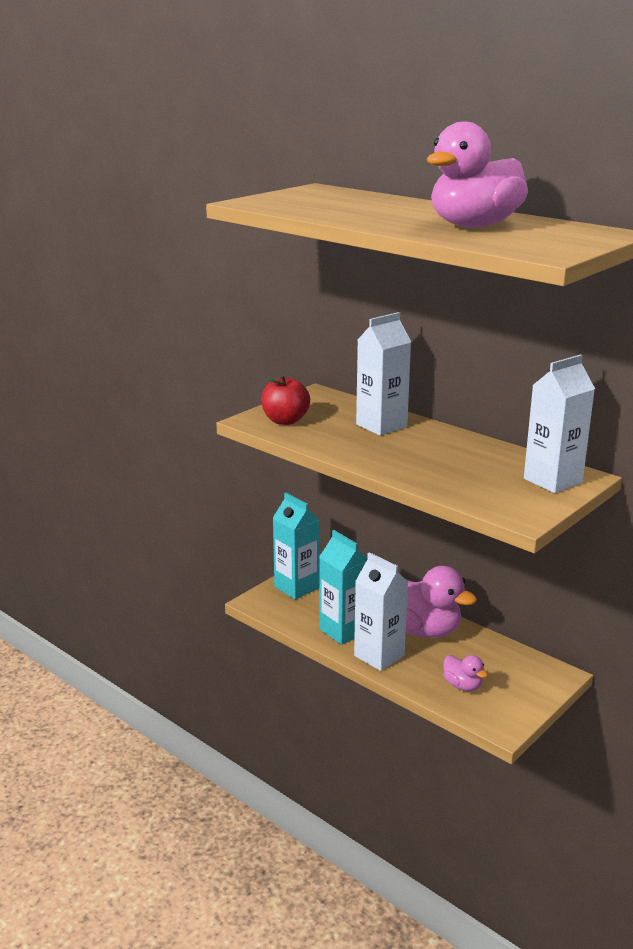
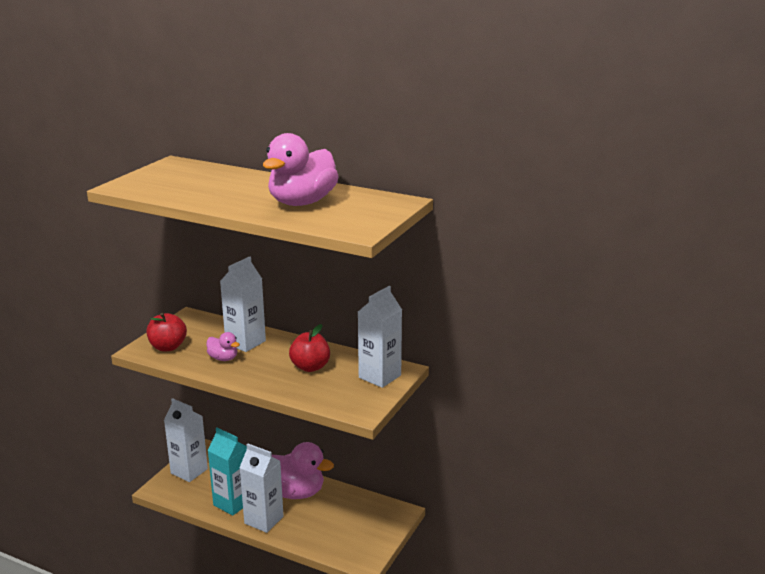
camera: 15 degrees left, 0 degrees up
(296, 587) = (189, 471): turquoise carton -> white carton
(460, 460) = (310, 367): none -> red apple
(462, 685) = (330, 534): pink duck -> pink duck (223, 358)

